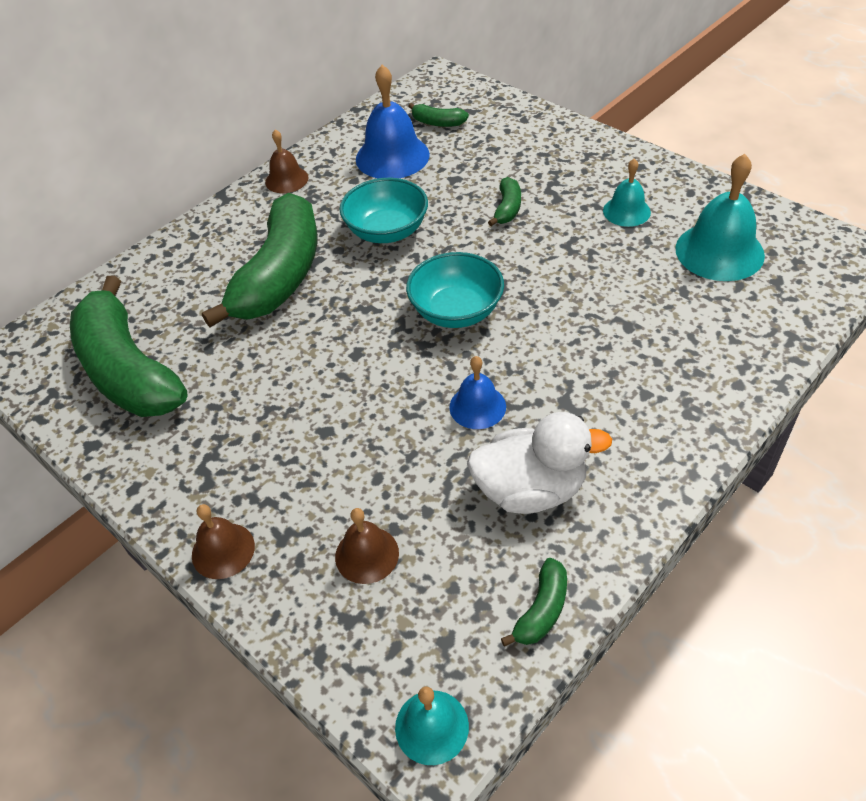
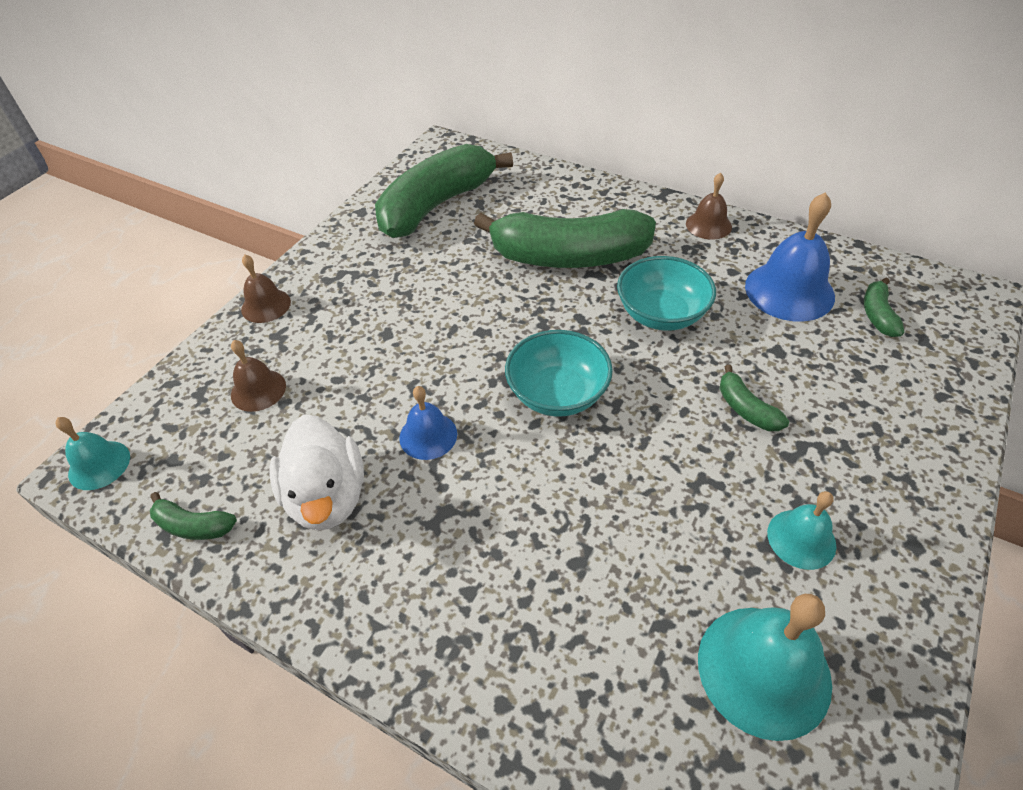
camera: 75 degrees right, 0 degrees up
(507, 208) = (746, 409): green banana -> green banana turned 60 degrees clockwise

